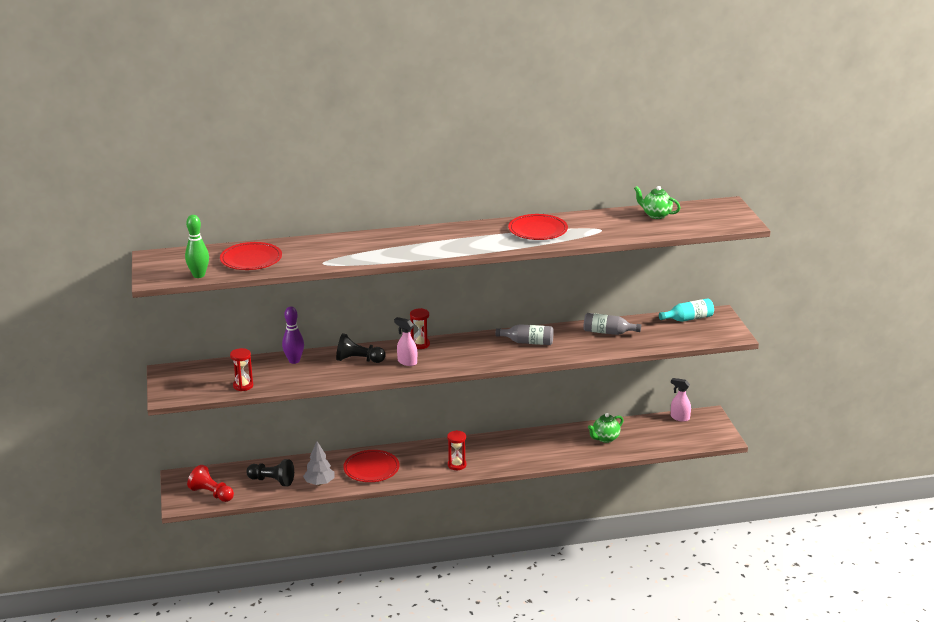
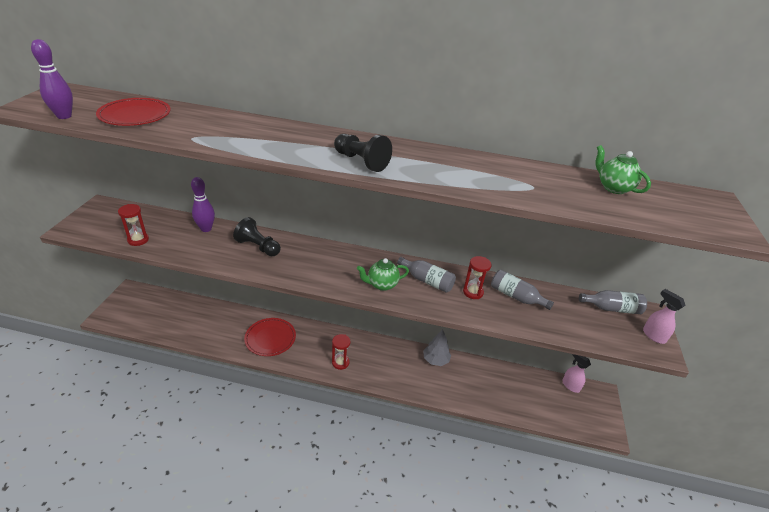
camera: 20 degrees right, 10 degrees up
(199, 275) = (64, 116): green bowling pin -> purple bowling pin
(211, 494) = (135, 316): red pawn -> none
(272, 481) = (188, 320): black pawn -> black pawn (361, 161)
(319, 483) = (220, 337): grey tree -> grey tree (435, 360)
(407, 362) = (297, 264): pink spray bottle -> pink spray bottle (653, 335)
(420, 344) = (326, 248): red hourglass -> red hourglass (473, 292)
(538, 230) = (456, 167): red plate -> none
(605, 438) = (488, 384): green teapot -> green teapot (382, 285)
(688, 319) = (612, 308): turquoise bottle -> grey bottle

